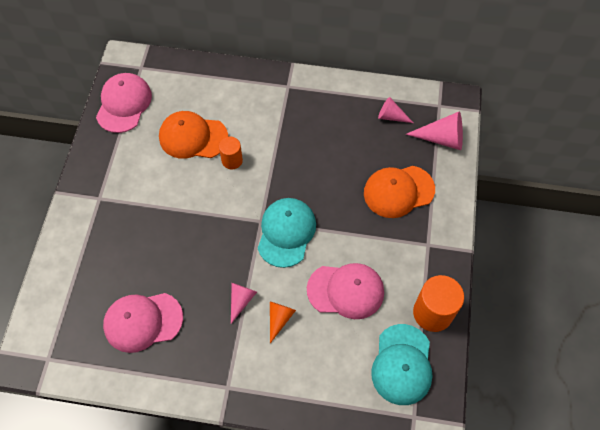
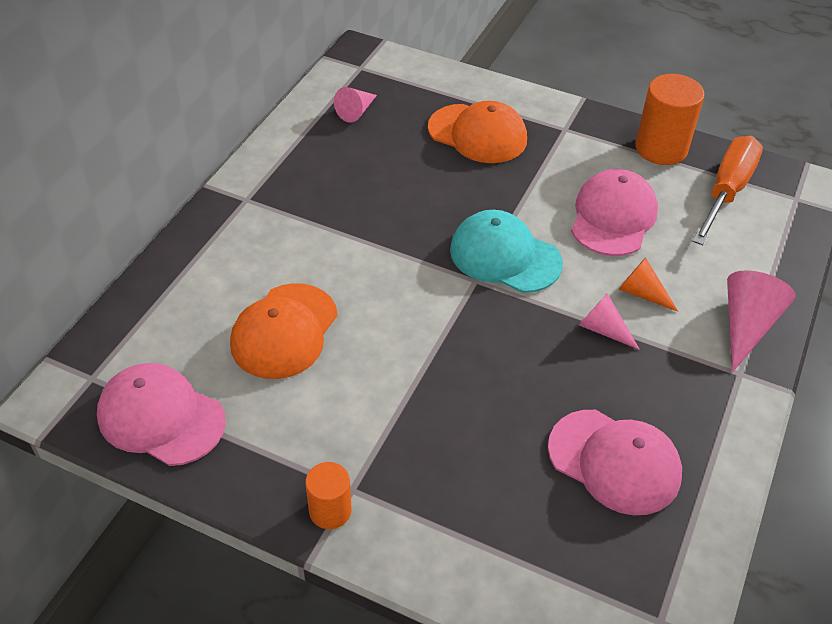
camera: 75 degrees left, 15 degrees down
(143, 321) = (614, 461): pink cap -> pink cap turned 60 degrees counterclockwise
(232, 160) = (353, 291): orange cylinder -> orange cylinder (330, 511)
(398, 191) = (477, 134): orange cap -> orange cap turned 60 degrees counterclockwise
(402, 364) = (726, 191): turquoise cap -> orange screwdriver
(442, 138) = (413, 78): pink cone -> pink cone (746, 326)

